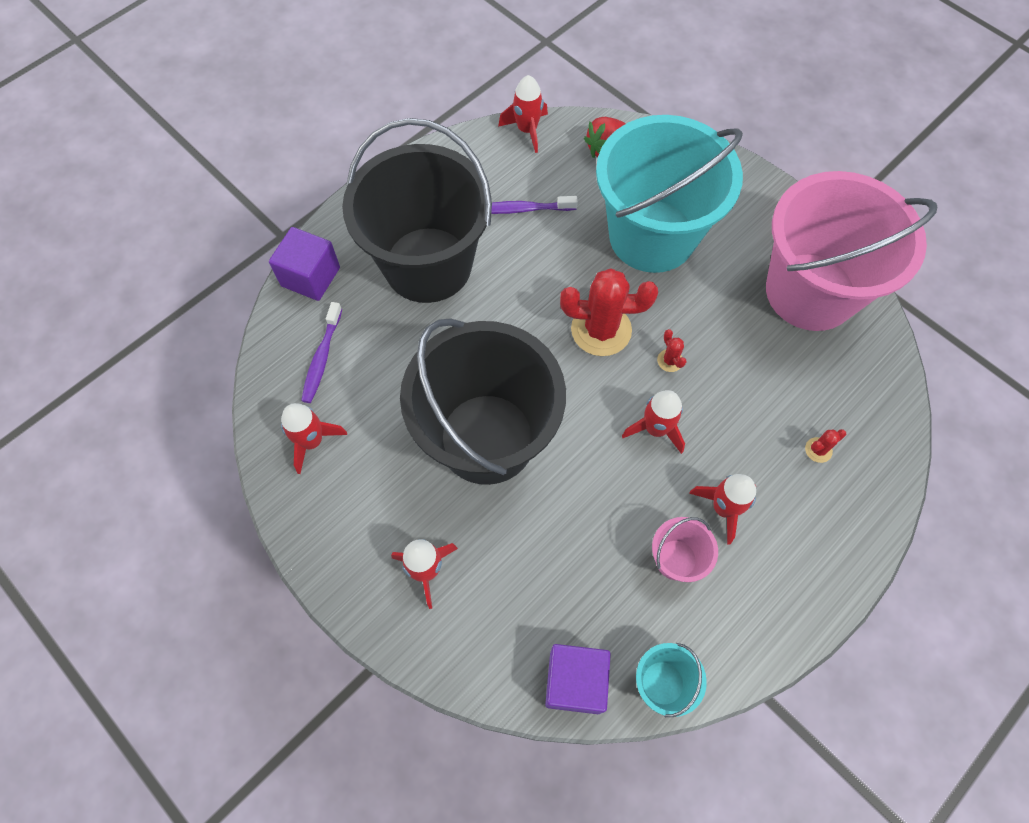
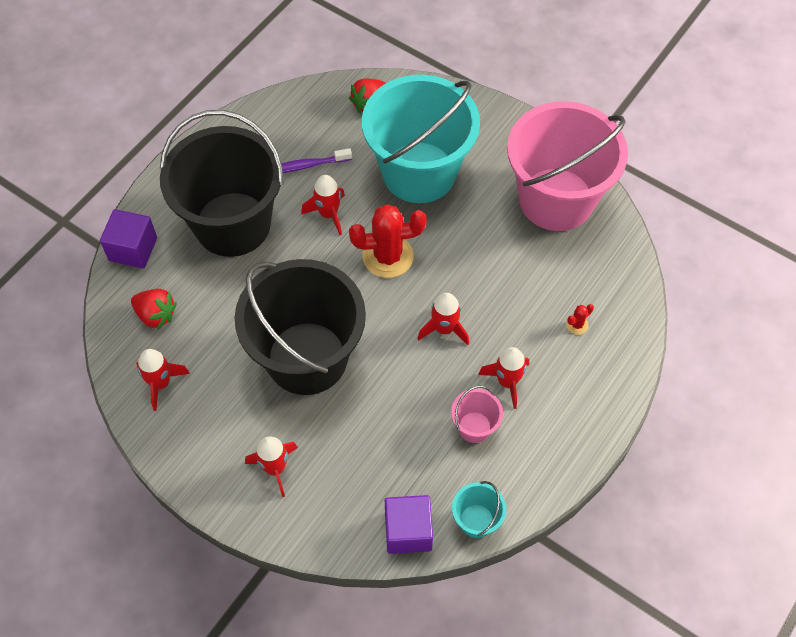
camera: 10 degrees left, 5 degrees down
(322, 358) = (156, 315): purple toothbrush -> red strawberry
(527, 130) = (299, 97): red rocket -> red rocket (328, 214)
(670, 360) = (448, 272): red cactus -> none

